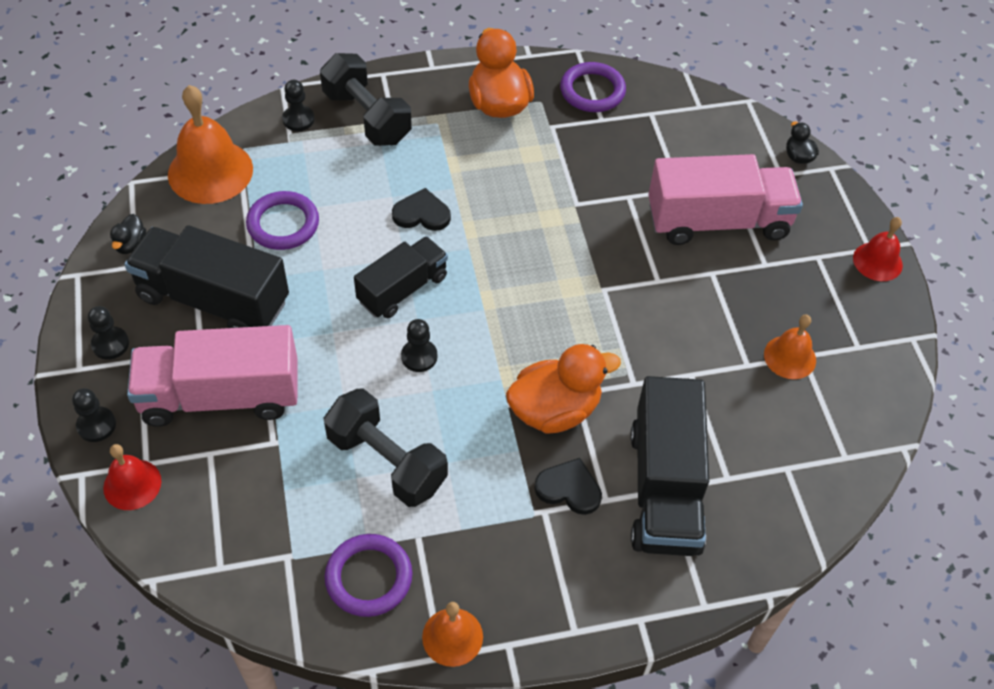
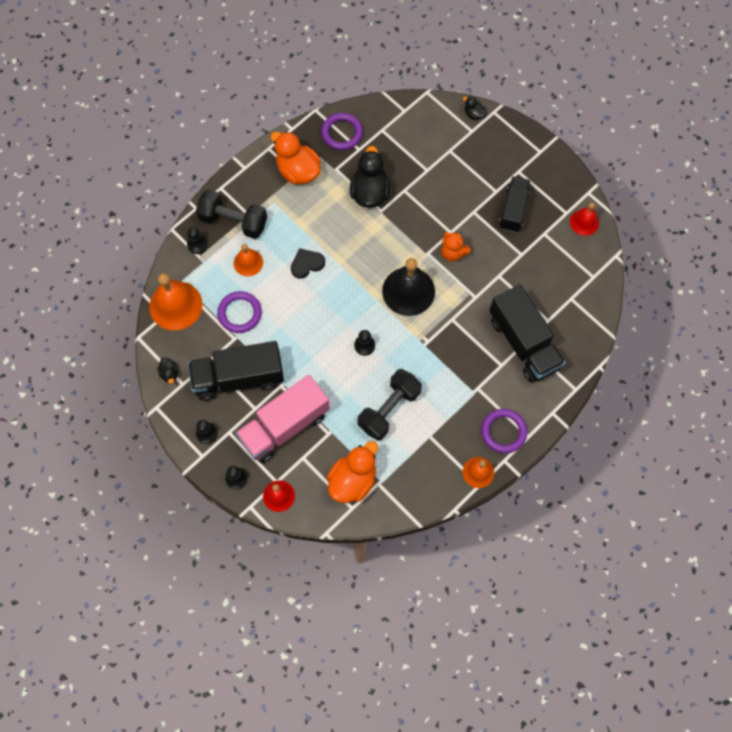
camera: 30 degrees left, 15 degrees up
(369, 577) = (422, 469): purple ring -> purple ring (503, 431)
(386, 462) = (389, 409): black dumbbell -> black dumbbell turned 60 degrees counterclockwise
(402, 289) = (329, 313): black truck -> black truck (513, 210)
(538, 322) = (408, 291): none -> black bell
(555, 410) = (448, 334): orange duck -> orange duck (353, 480)
(569, 488) = (481, 370): black heart -> none
(577, 175) = (370, 192): none -> black duck
(642, 308) = (453, 253): none -> orange teddy bear
(718, 221) = (458, 179): pink truck -> none
(790, 357) = (538, 238): orange bell -> orange bell (248, 262)
(877, 261) = (548, 157): red bell -> red bell (584, 222)

